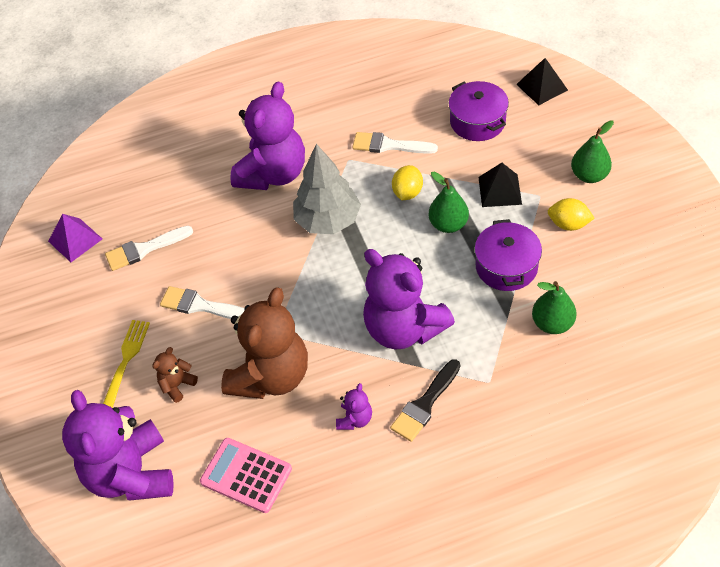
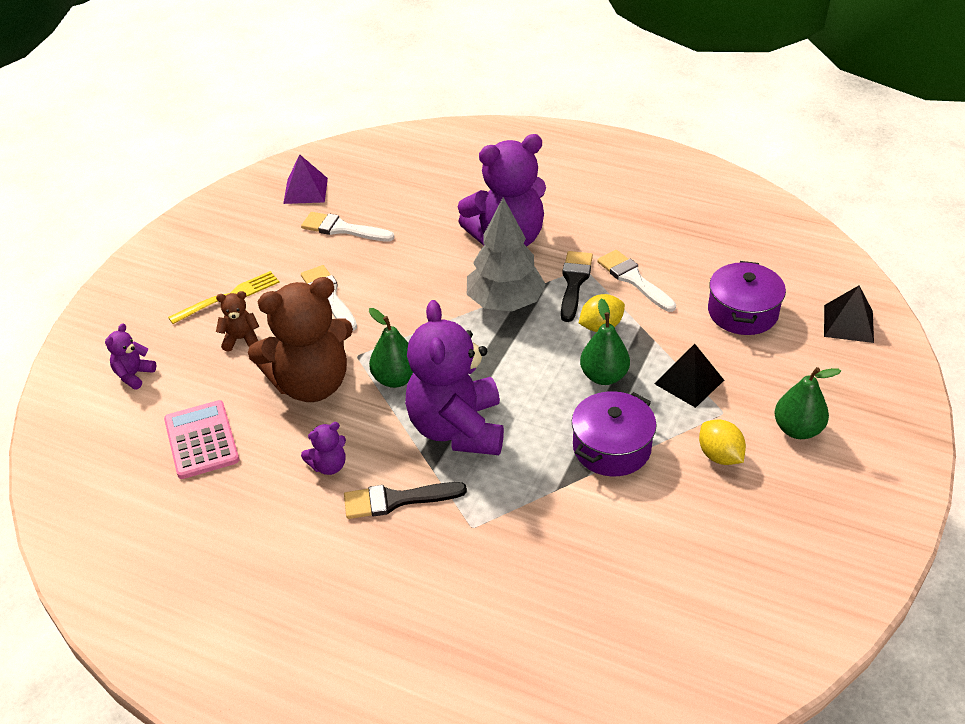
camera: 40 degrees right, 10 degrees down
(131, 474) = (134, 375): purple teddy bear -> purple teddy bear, size x0.42
(355, 174) = (574, 282): none -> black brush
(552, 323) = (592, 526): green pear -> green pear (395, 379)

